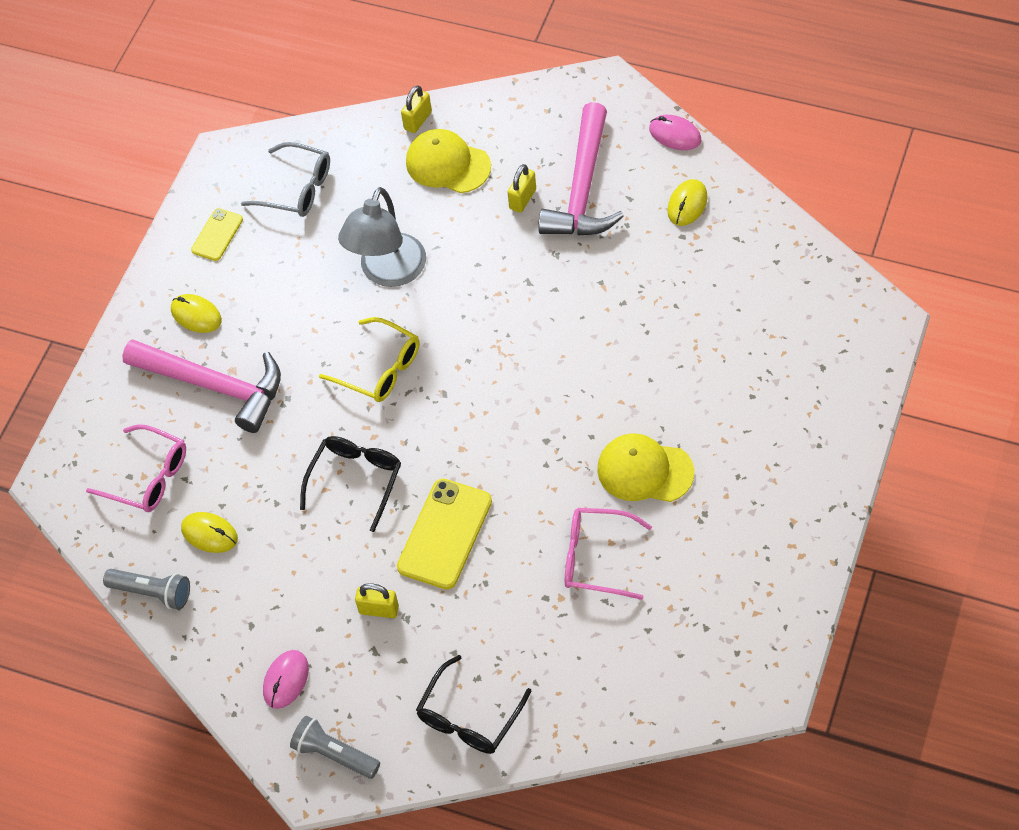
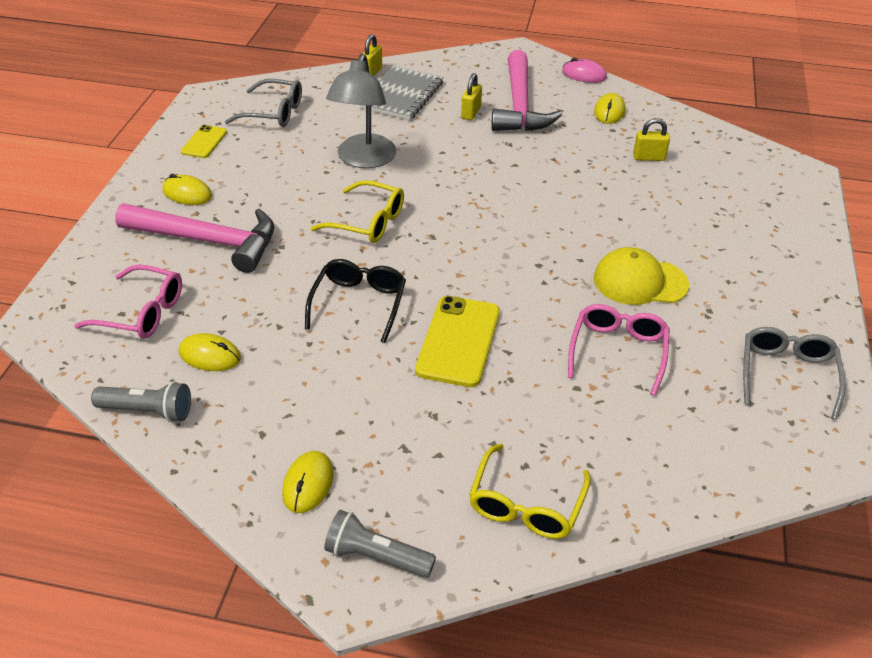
camera: 15 degrees left, 15 degrees down
(286, 680) = (308, 484): pink mouse -> yellow mouse
(379, 610) = (402, 410): yellow padlock -> yellow padlock (649, 157)
(447, 164) = (402, 95): yellow cap -> grey notebook
(469, 717) = (526, 505): black glasses -> yellow glasses
(596, 558) = (618, 351): pink glasses -> pink glasses turned 105 degrees clockwise
(753, 598) = (787, 374): none -> grey glasses

